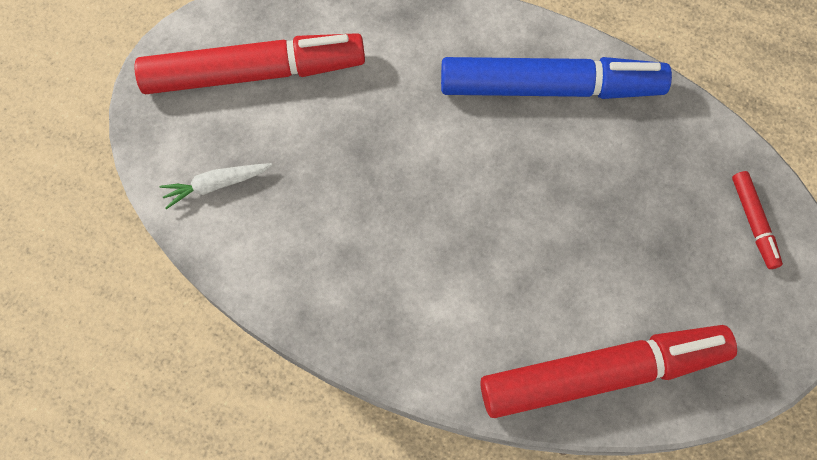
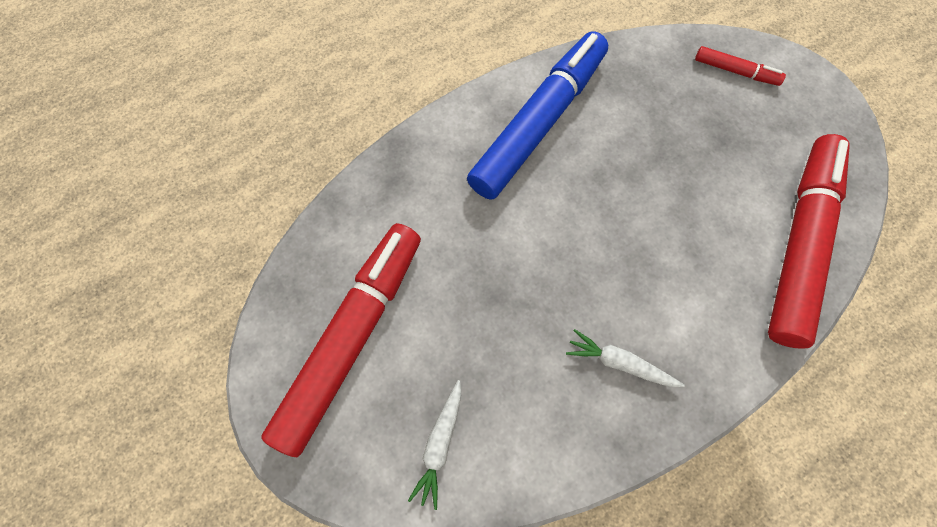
camera: 55 degrees left, 0 degrees up
(373, 278) = (619, 363): none -> white carrot

